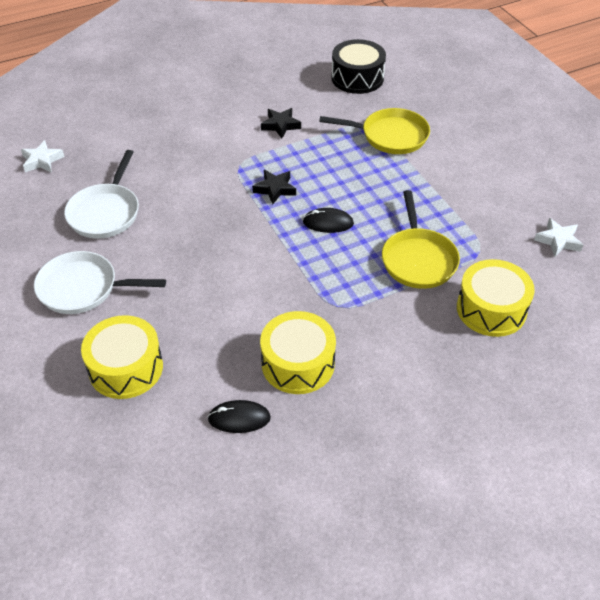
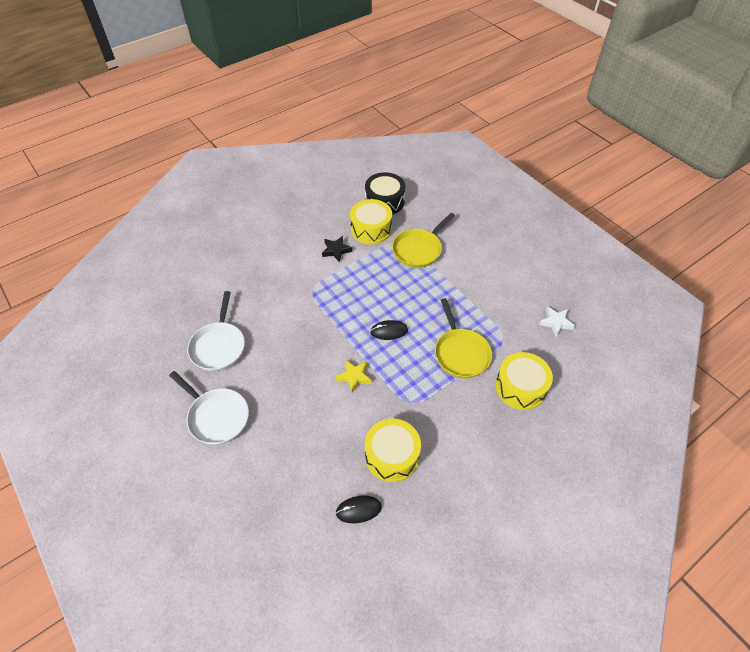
camera: 10 degrees left, 5 degrees up
(42, 160) = (158, 306): white star -> none
(83, 288) = (216, 416): white pan -> white pan turned 135 degrees counterclockwise
(126, 368) = (264, 481): yellow drum -> yellow drum (371, 229)
(270, 268) = (354, 377): none -> yellow star
(275, 189) = (343, 307): black star -> none
(390, 136) = (419, 249): yellow pan -> yellow pan turned 135 degrees clockwise

